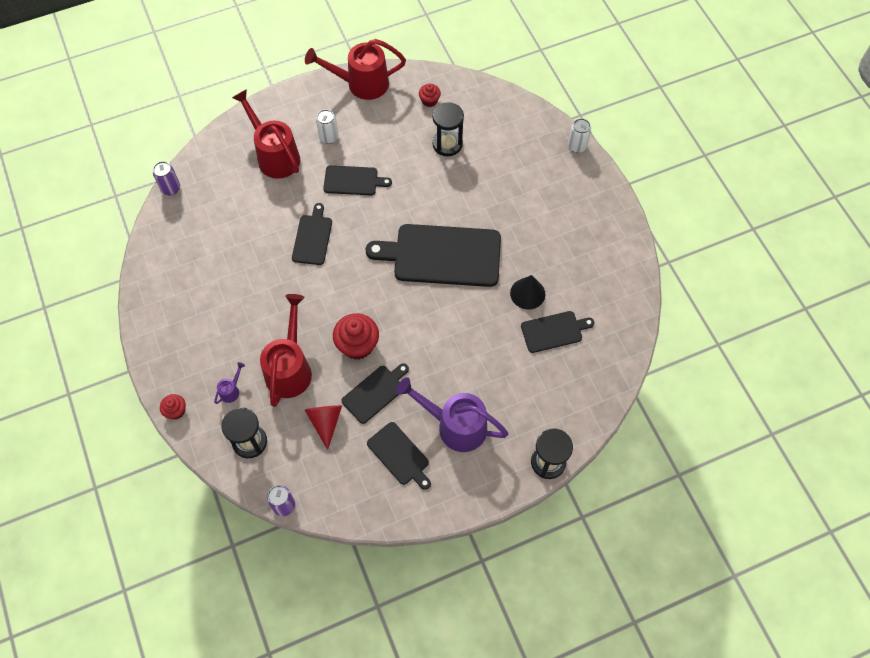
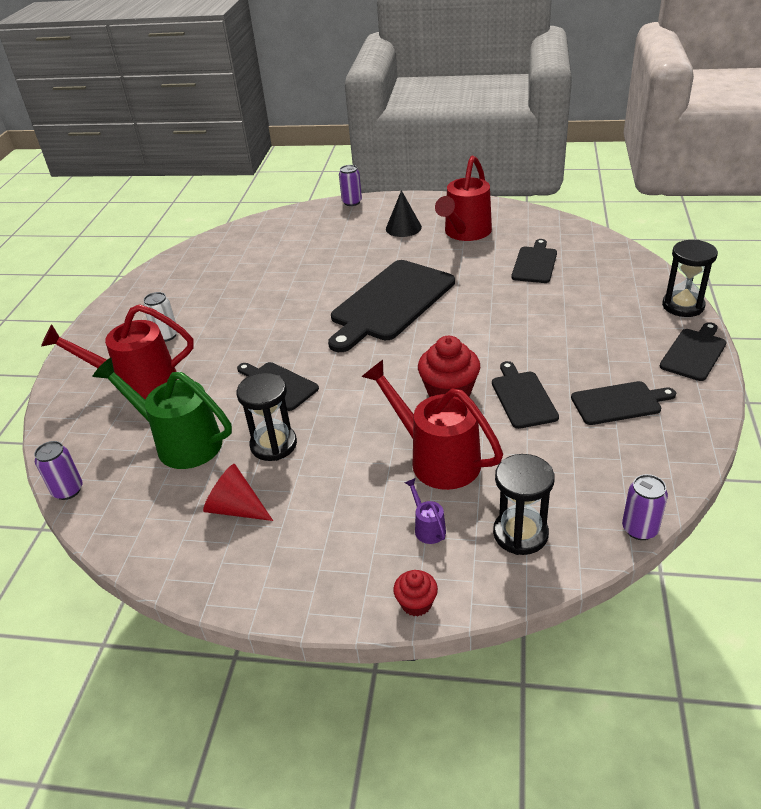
camera: 55 degrees left, 25 degrees down
(235, 218) = (180, 442): none -> green watering can
(325, 422) = (536, 450): red cone -> red cone (236, 508)
(353, 181) = (239, 334): black cutting board -> black cutting board (694, 353)
(361, 84) = (132, 296): red watering can -> red watering can (465, 233)
(429, 101) = (208, 262): red cupcake -> none
(447, 144) = (268, 265): black hourglass -> black hourglass (273, 445)
(455, 425) = (603, 352): purple watering can -> none
(527, 293) = (480, 266): black cone -> black cone (403, 228)
(577, 146) = (352, 202): white can -> purple can

